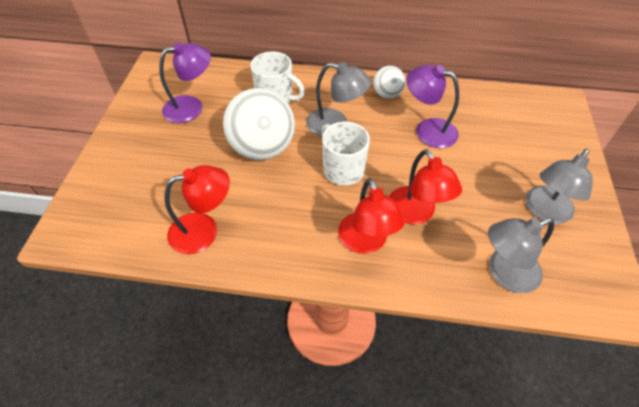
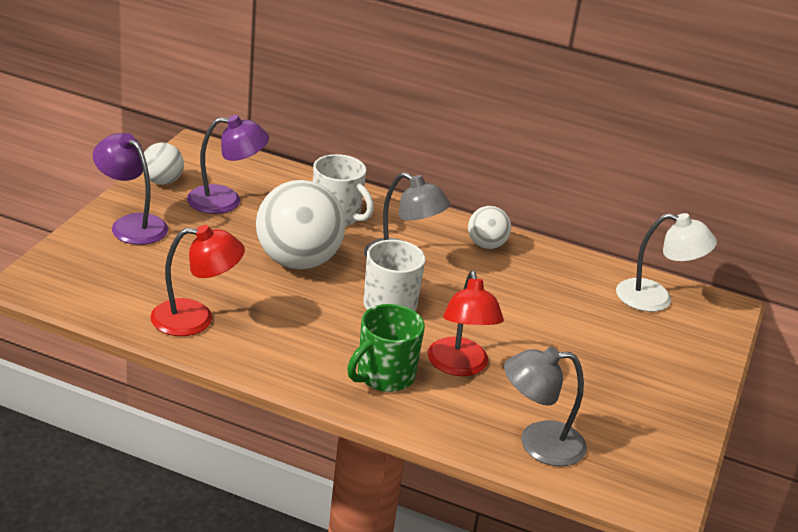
camera: 10 degrees right, 20 degrees down
(139, 103) = (162, 181): none -> white ball
(366, 242) = (384, 376): red lamp -> green mug
(427, 130) = (520, 293): purple lamp -> purple lamp (131, 224)
(517, 107) = (656, 298): none -> white lamp
(544, 212) = (625, 404): grey lamp -> none

